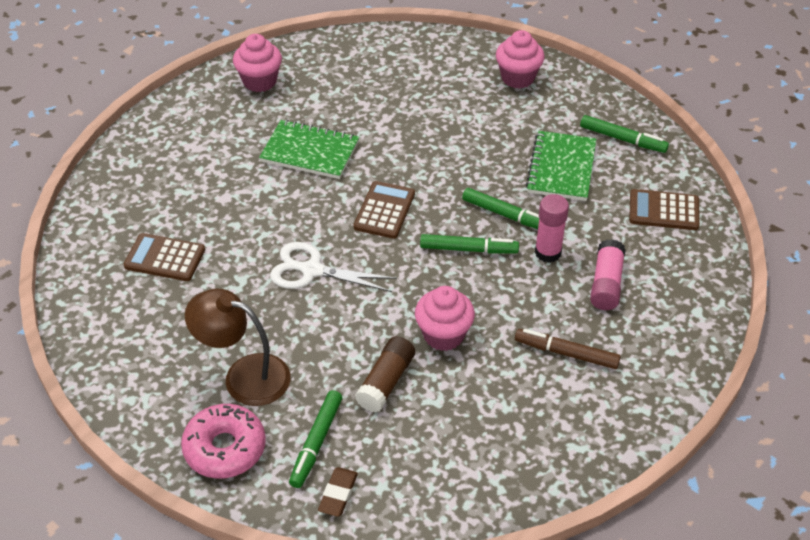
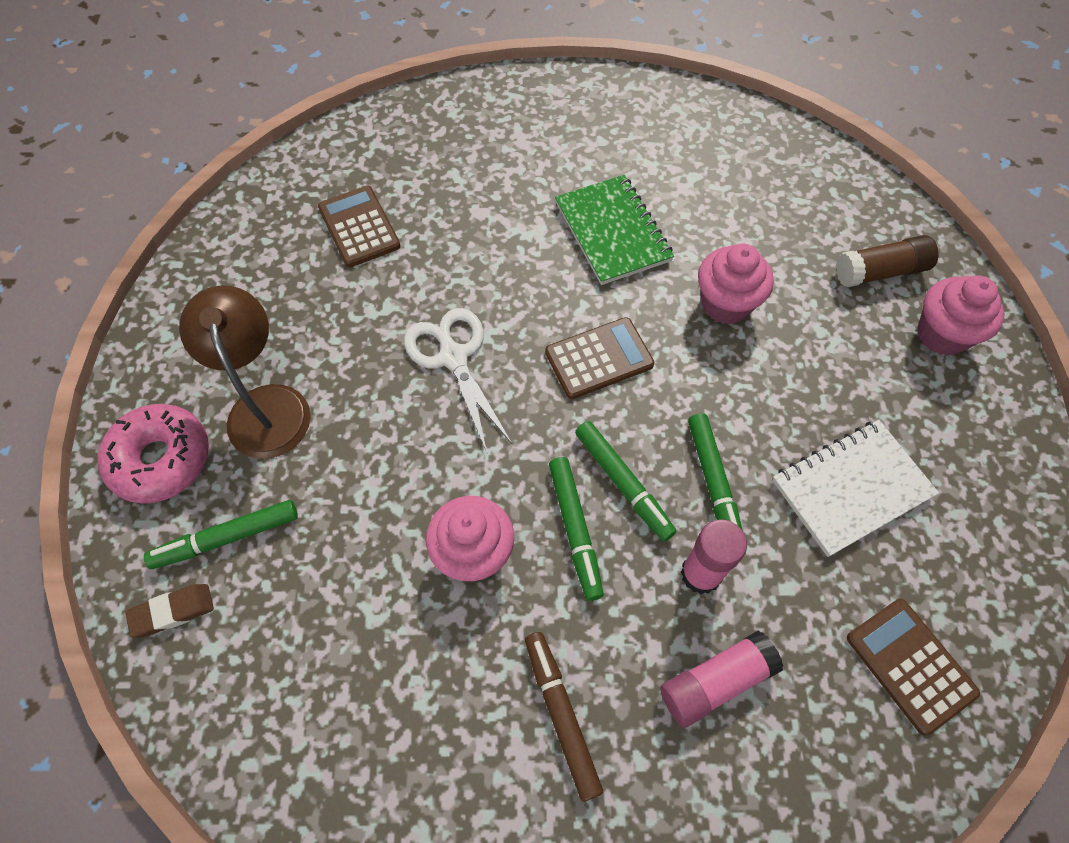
camera: 50 degrees right, 15 degrees up
(260, 81) = (662, 120): pink cupcake -> pink cupcake (726, 304)
(386, 382) = (359, 544): brown glue stick -> brown glue stick (880, 272)
(561, 168) = (851, 488): green notebook -> white notebook
(622, 139) = (977, 523): green marker -> green marker (575, 529)

